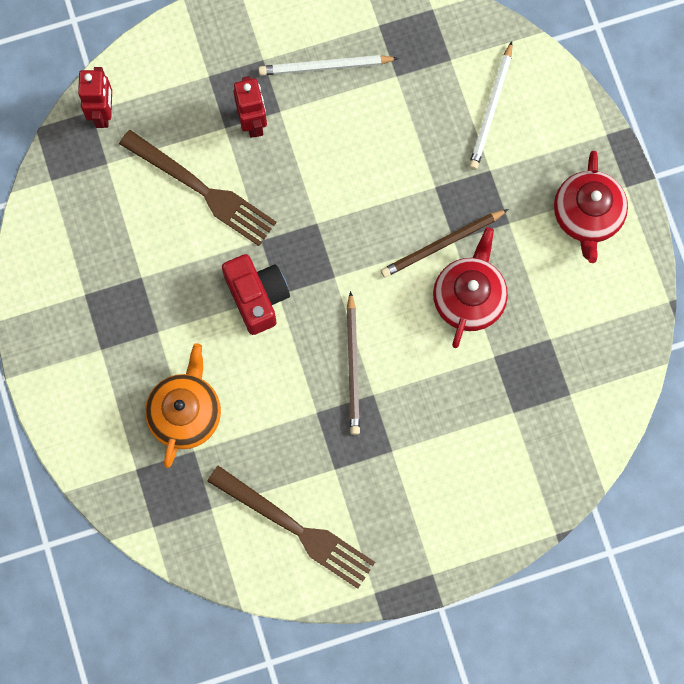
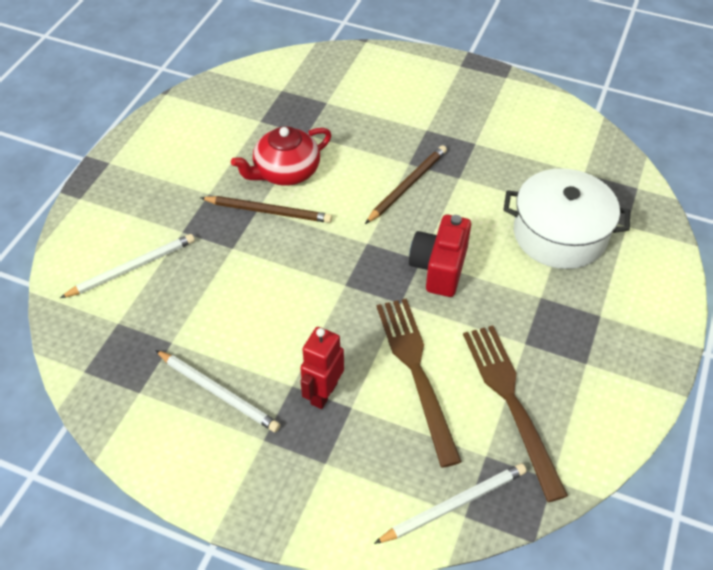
camera: 140 degrees left, 25 degrees down
(103, 113) = (454, 504): red robot -> white pencil
(185, 413) = (559, 234): orange teapot -> white pot
(295, 528) = (531, 131): brown fork -> brown fork (511, 402)
(587, 215) = (154, 164): red teapot -> none

